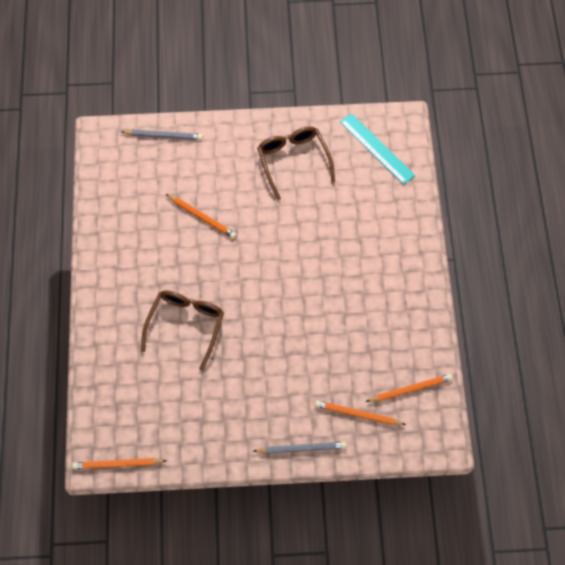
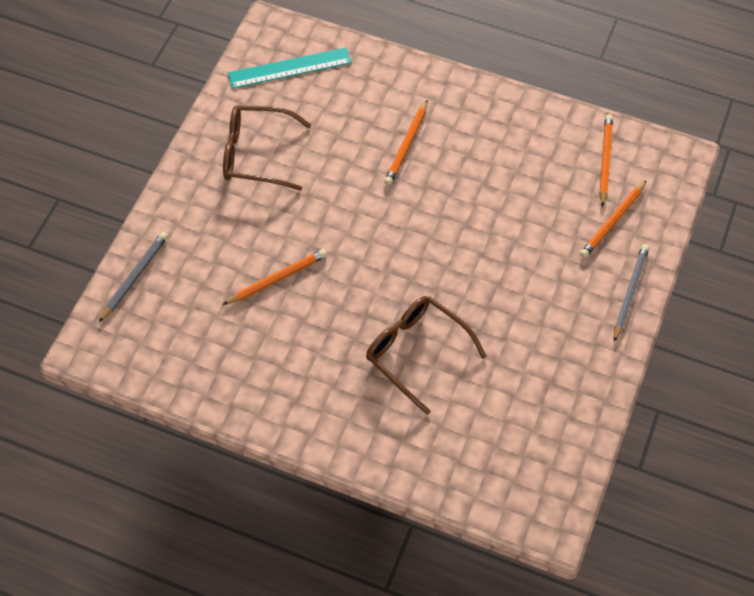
camera: 65 degrees left, 5 degrees down
(118, 464) = (566, 497): orange pencil -> orange pencil (406, 145)

